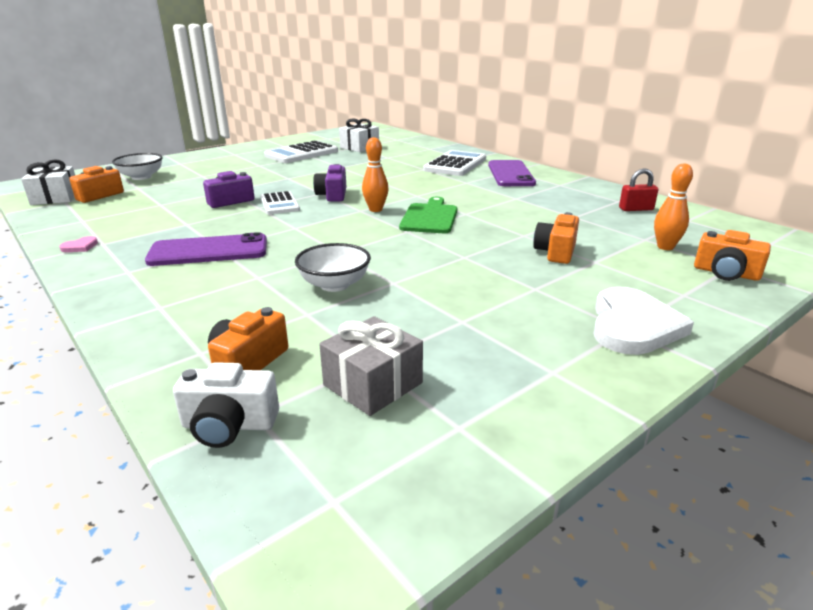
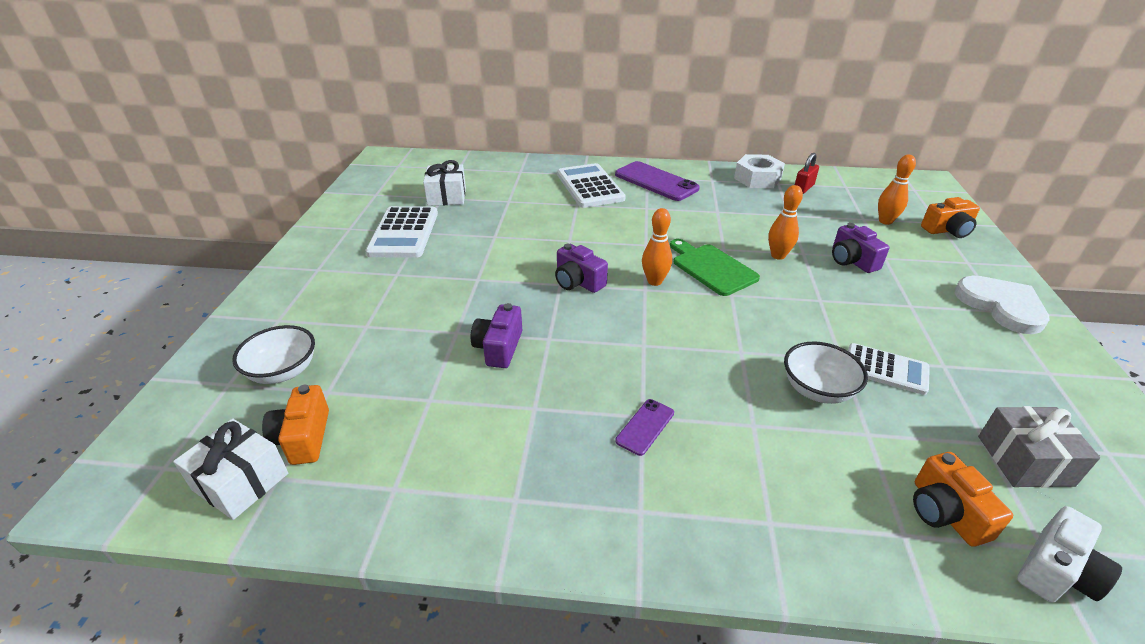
camera: 45 degrees left, 10 degrees up
(80, 247) = (502, 524): pink heart -> none
(208, 251) = (645, 427): purple phone -> purple phone, size x0.49
(279, 204) = (557, 322): white calculator -> white calculator (886, 369)
(498, 229) = (778, 255): none -> orange bowling pin
(556, 252) = (852, 261): orange camera -> purple camera
(605, 194) = (757, 178): none -> white nut

